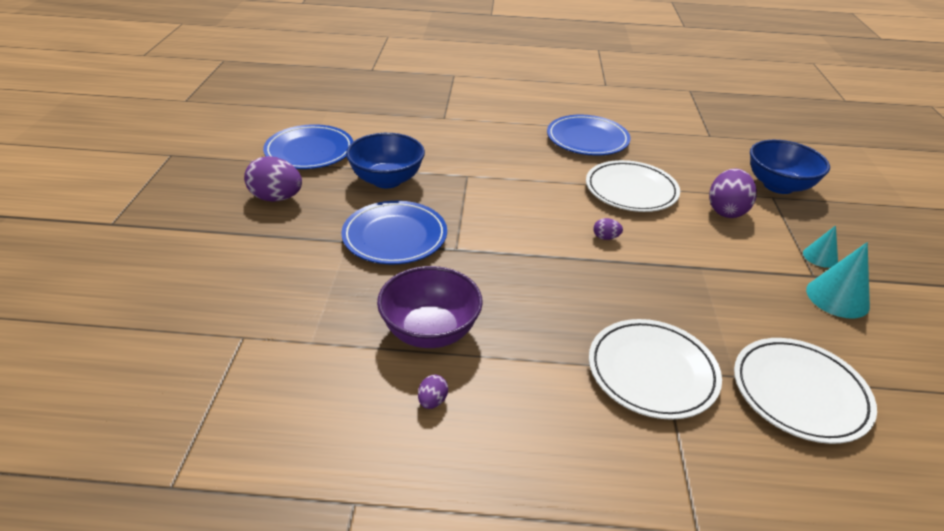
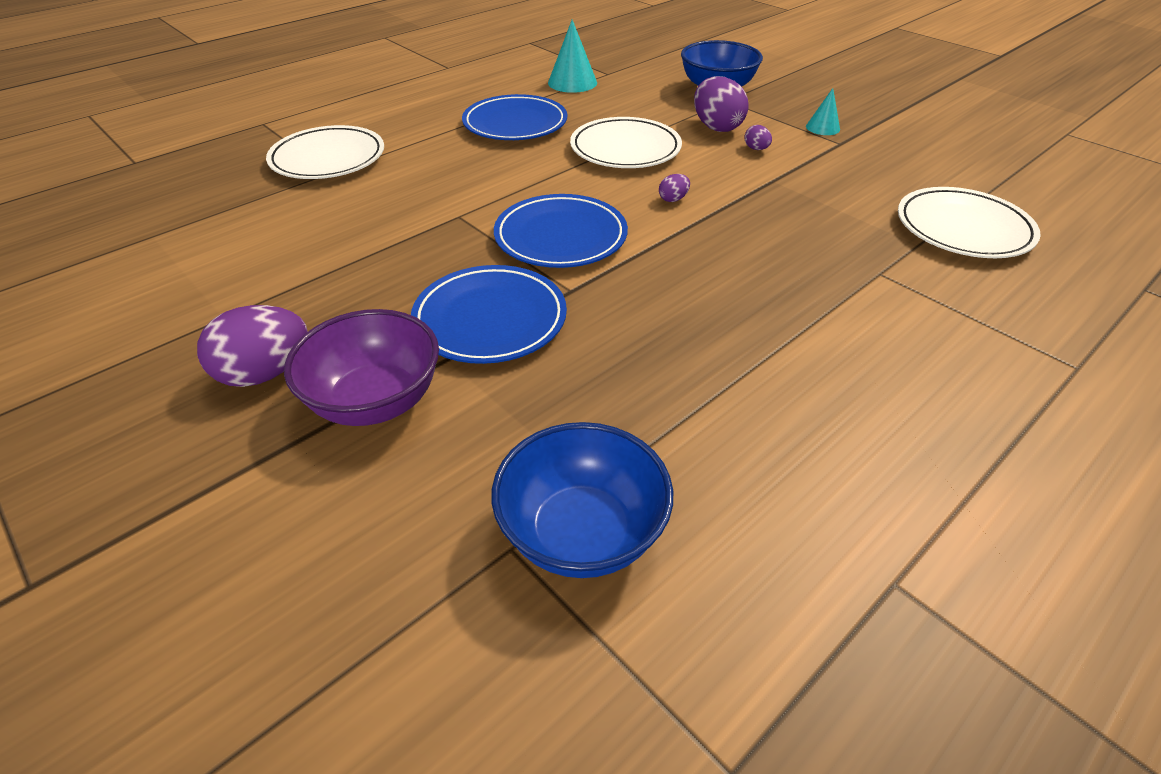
camera: 45 degrees left, 5 degrees up
(309, 151) = (213, 295): blue plate -> blue plate (560, 237)
(387, 180) = (377, 269): blue bowl -> blue bowl (582, 533)
(430, 331) = (681, 380): purple bowl -> purple bowl (375, 401)
(432, 401) = (790, 436): purple egg -> purple egg (756, 149)
(652, 372) = (876, 280): white plate -> white plate (328, 158)
(837, 297) = (876, 150): turquoise cone -> turquoise cone (572, 82)

